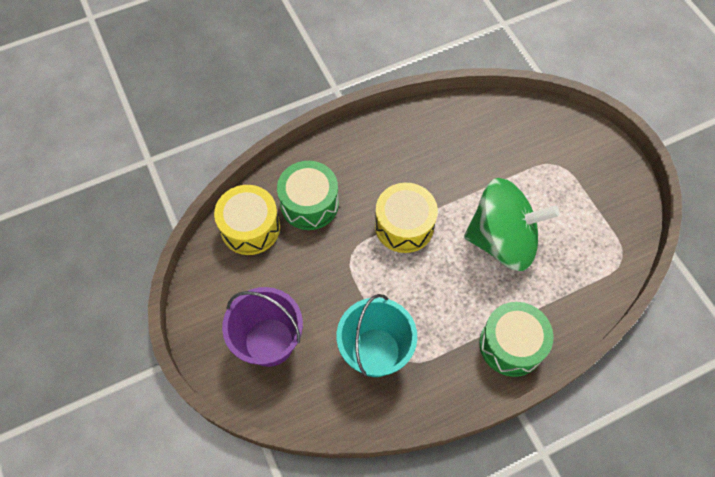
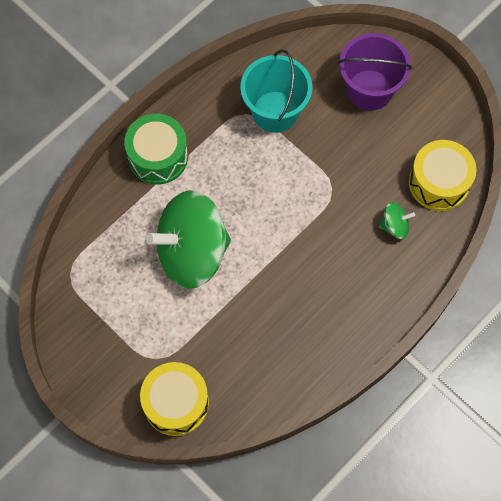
camera: 160 degrees right, 5 degrees up
(309, 203) = (394, 226): green drum -> green spinning top
(404, 225) = (292, 235): yellow drum -> yellow drum (176, 403)

